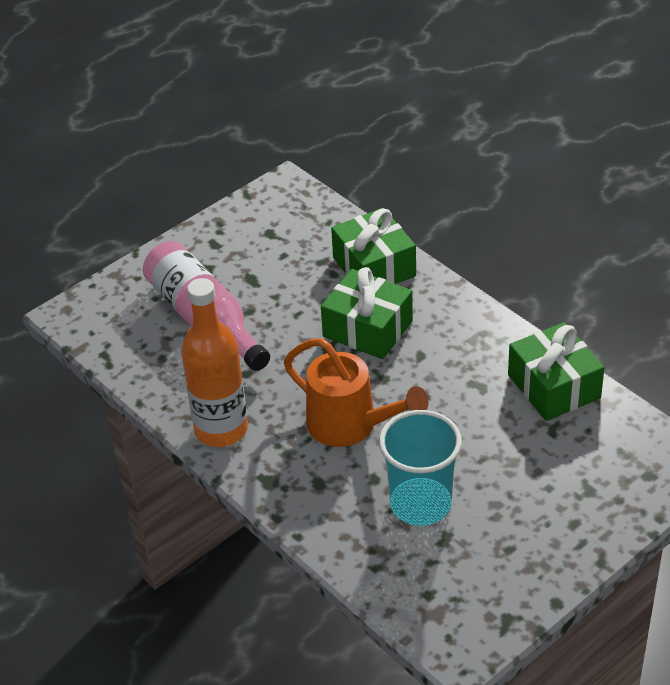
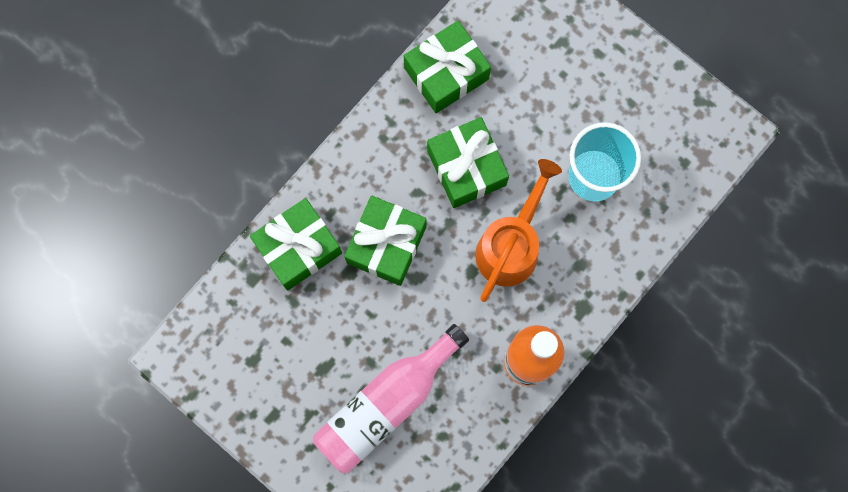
camera: 100 degrees left, 35 degrees up
(443, 395) = (466, 168): none -> green gift

